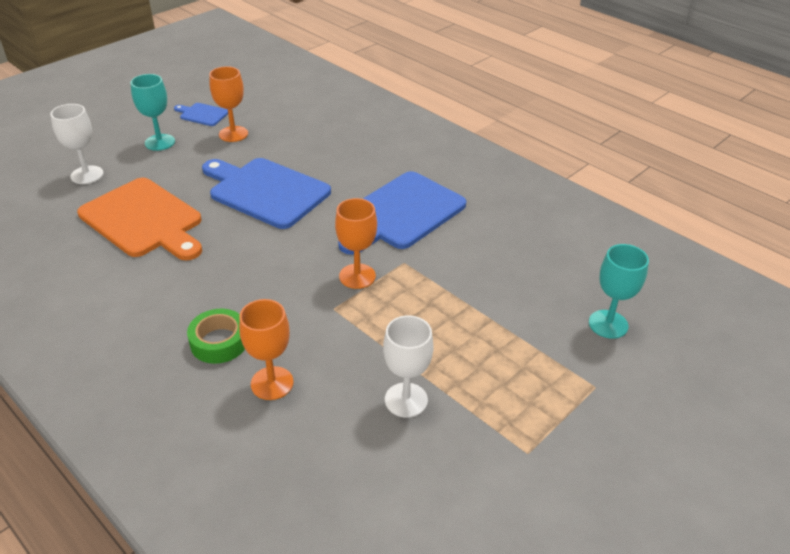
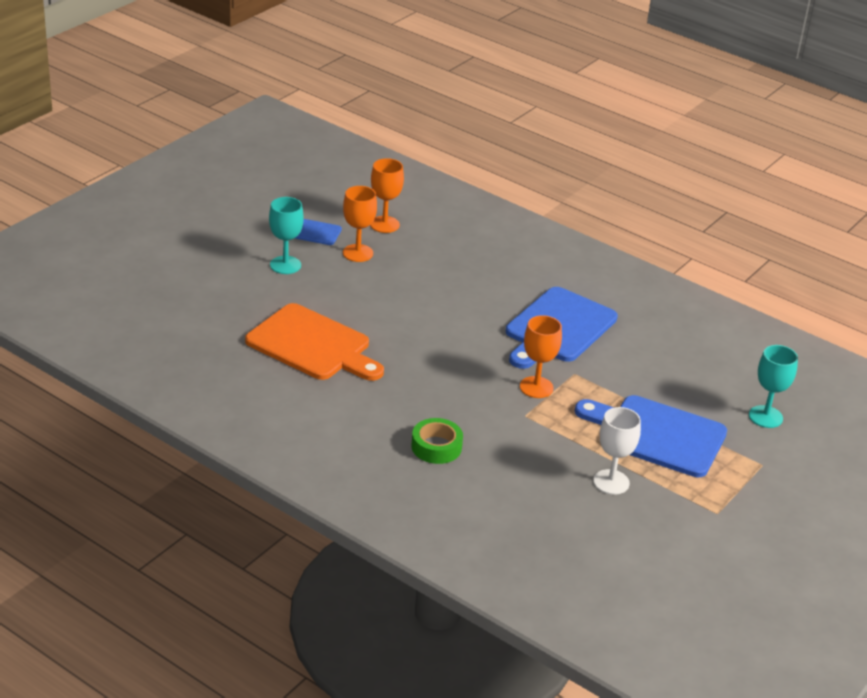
camera: 10 degrees left, 5 degrees down
(87, 175) = (229, 303): white goblet -> none
(265, 191) = (418, 312): blue cutting board -> blue cutting board (657, 435)
(272, 383) = (496, 476): orange goblet -> orange goblet (384, 224)

